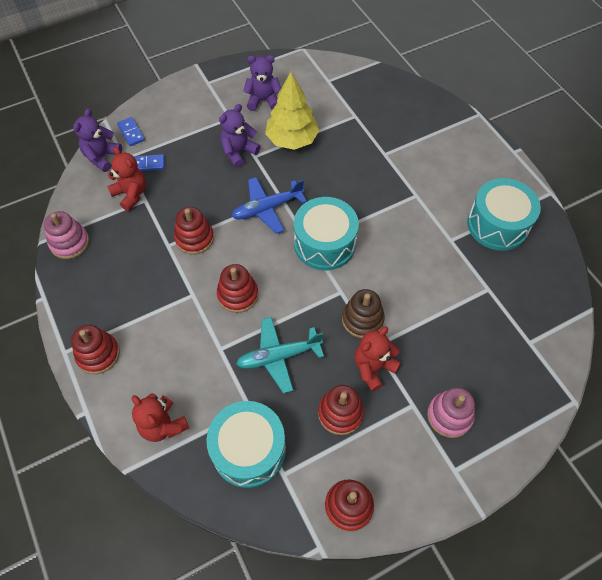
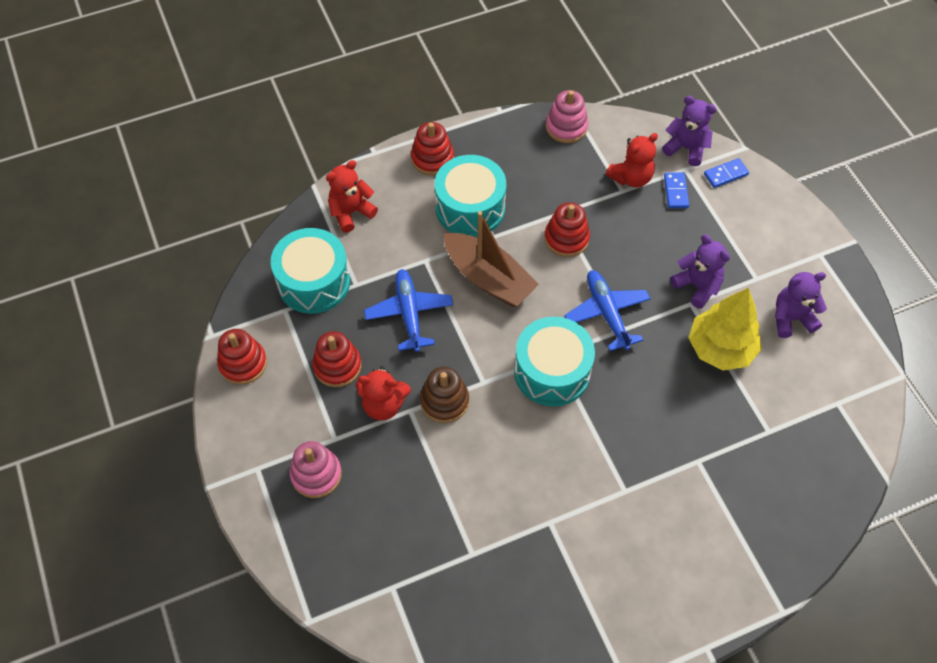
camera: 95 degrees right, 0 degrees up
(238, 295) = (488, 278): red stacking toy -> brown boat
(263, 100) = (791, 318): purple teddy bear -> purple teddy bear turned 105 degrees counterclockwise
(278, 356) = (409, 313): turquoise plane -> blue plane
(373, 367) = (383, 404): red teddy bear -> red teddy bear turned 135 degrees clockwise
(497, 225) = (572, 590): turquoise drum -> turquoise drum (470, 208)

